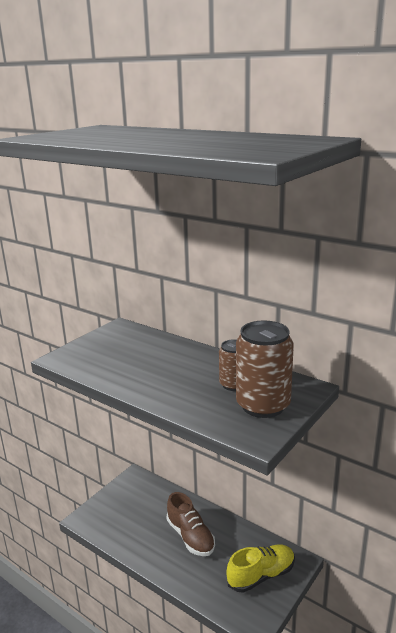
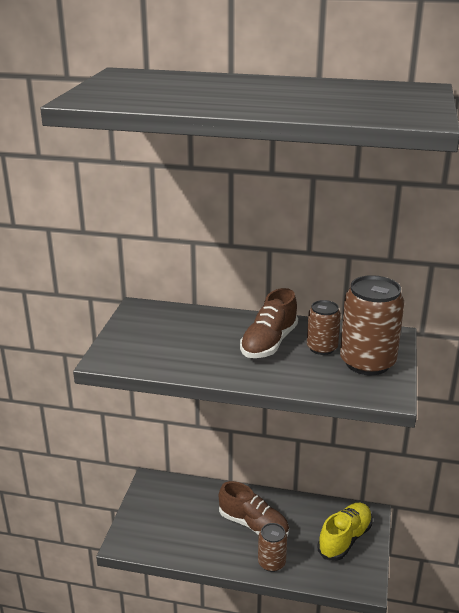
camera: 25 degrees left, 5 degrees up
(185, 574) = (271, 563): none -> brown can
(192, 371) = (269, 343): none -> brown shoe

